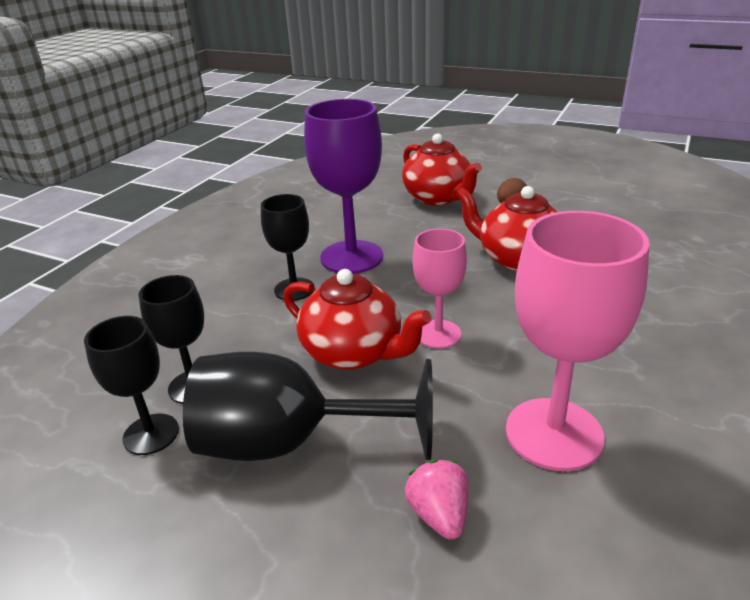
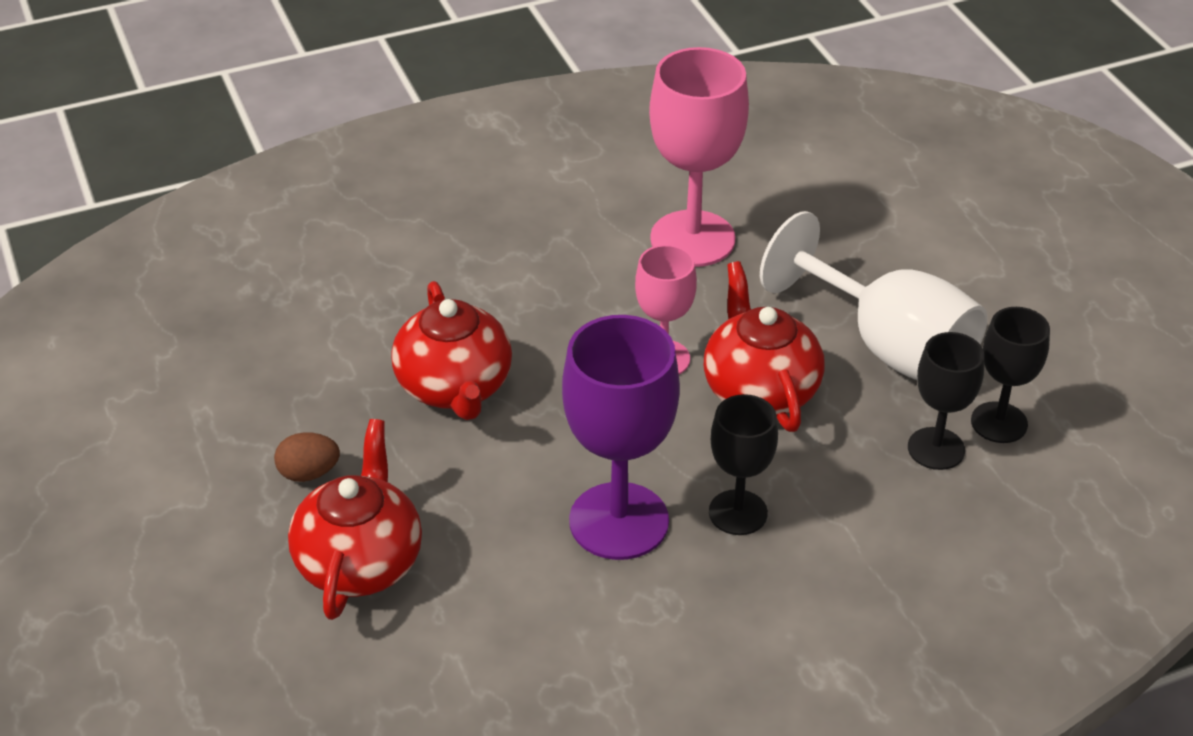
camera: 140 degrees left, 10 degrees up
(289, 442) = (889, 347): black goblet -> white goblet
(439, 514) = (830, 246): pink strawberry -> none

